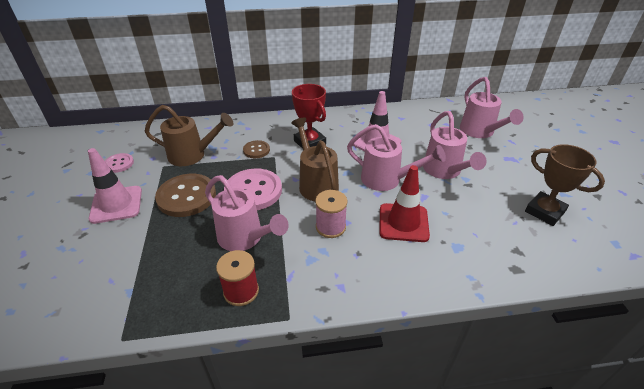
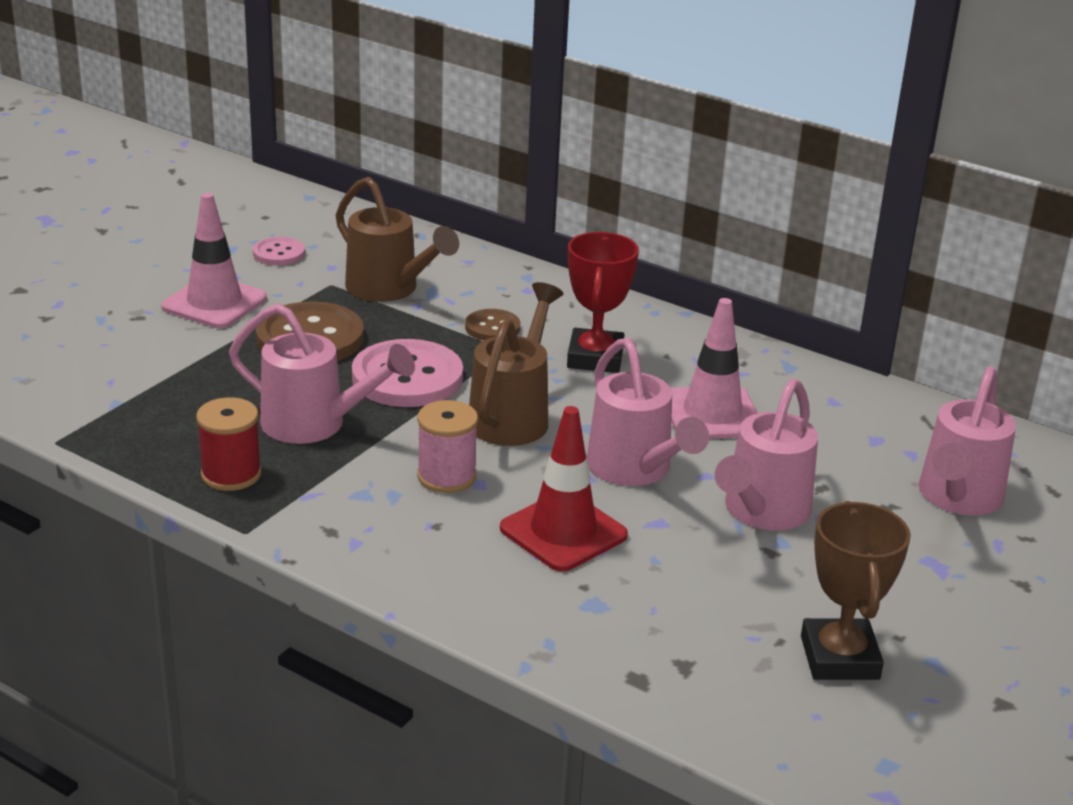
camera: 40 degrees right, 10 degrees down
(244, 238) = (314, 424): pink watering can -> pink watering can turned 60 degrees counterclockwise

